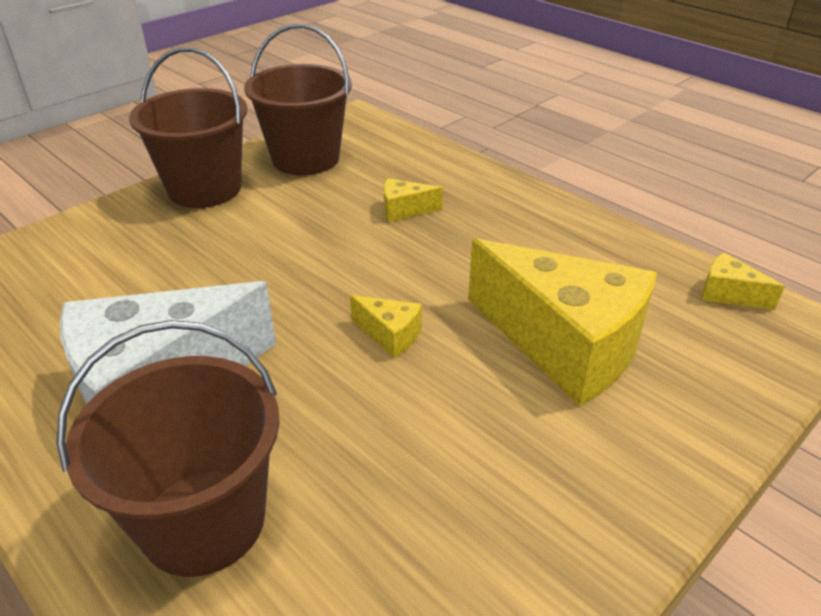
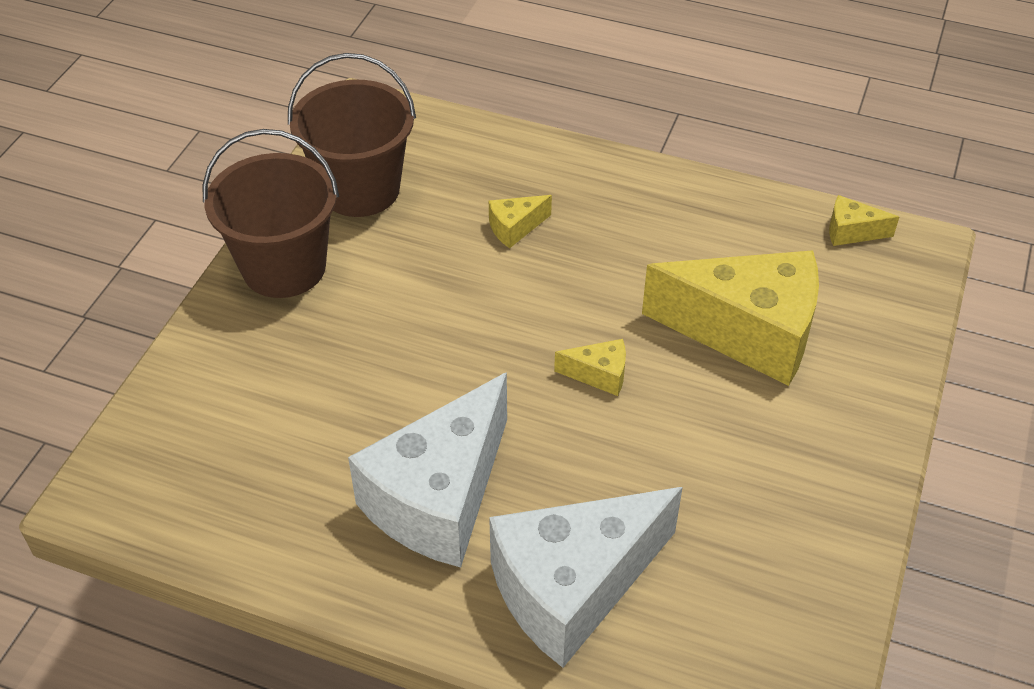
camera: 25 degrees left, 10 degrees up
(203, 521) = (572, 588): brown bucket -> white cheese

